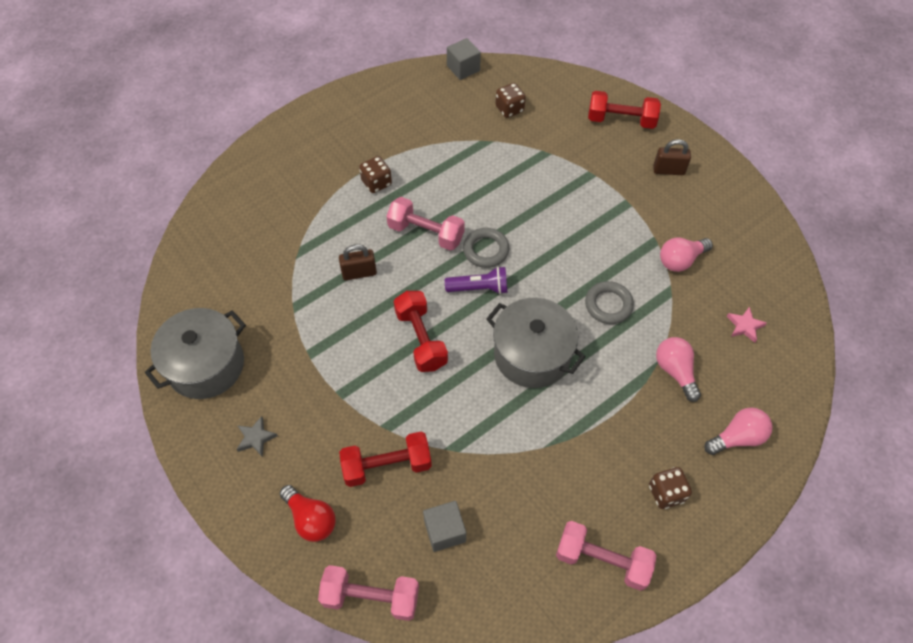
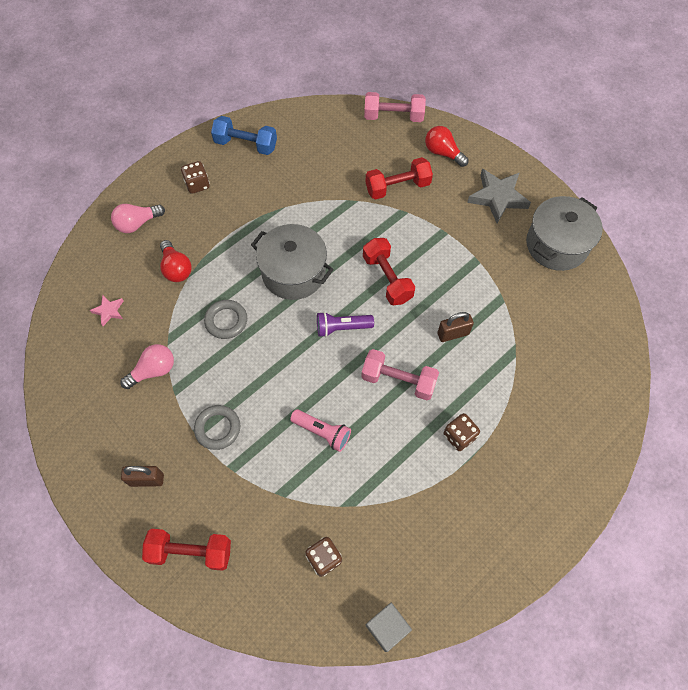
camera: 175 degrees right, 5 degrees up
(256, 438) = (497, 197): grey star -> grey star, size x1.98
(444, 531) = (351, 153): grey cube -> none
(486, 250) = (339, 366): grey ring -> grey ring (218, 428)
(506, 195) = (322, 432): none -> pink flashlight
(602, 560) = (246, 144): pink dumbbell -> blue dumbbell
(675, 371) = (176, 268): pink light bulb -> red light bulb

